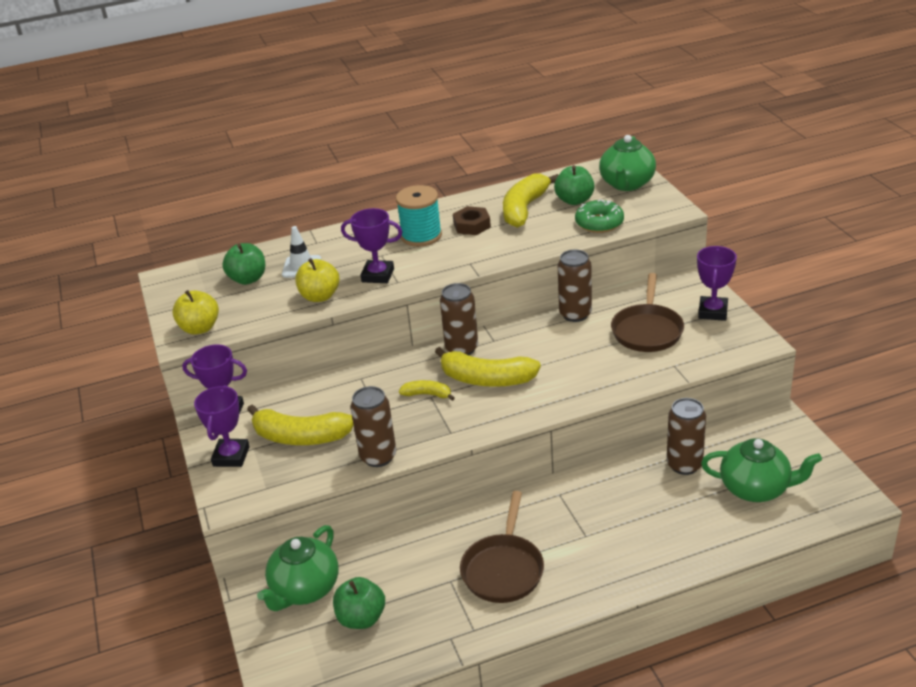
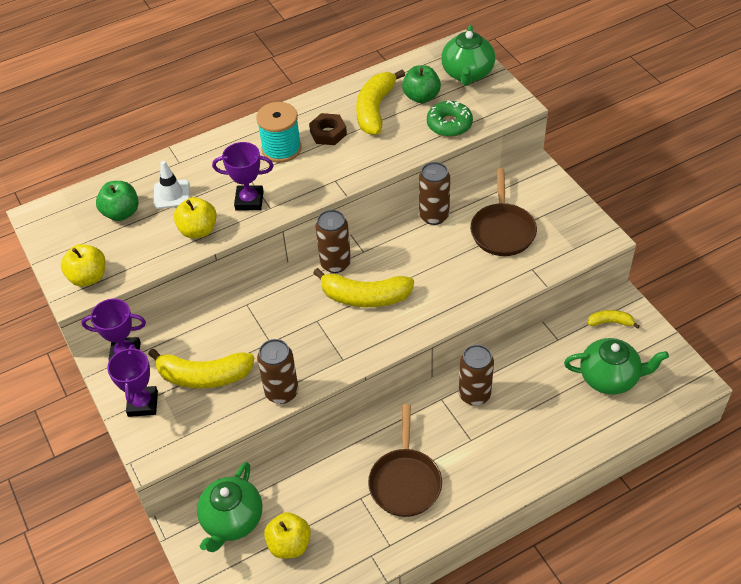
camera: 10 degrees left, 15 degrees up
(361, 618) = (289, 544): green apple -> yellow apple
(427, 394) = (313, 318): yellow banana -> yellow banana (610, 322)
(684, 465) = (545, 358): brown can -> brown can (474, 395)
(712, 312) = (558, 205): purple trophy -> none

